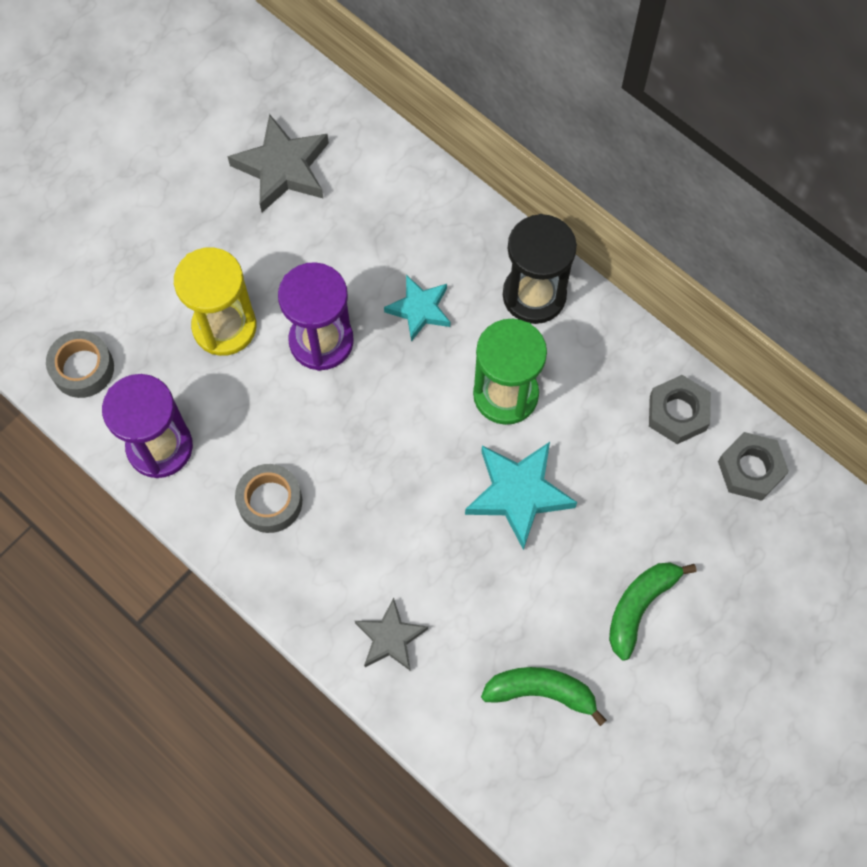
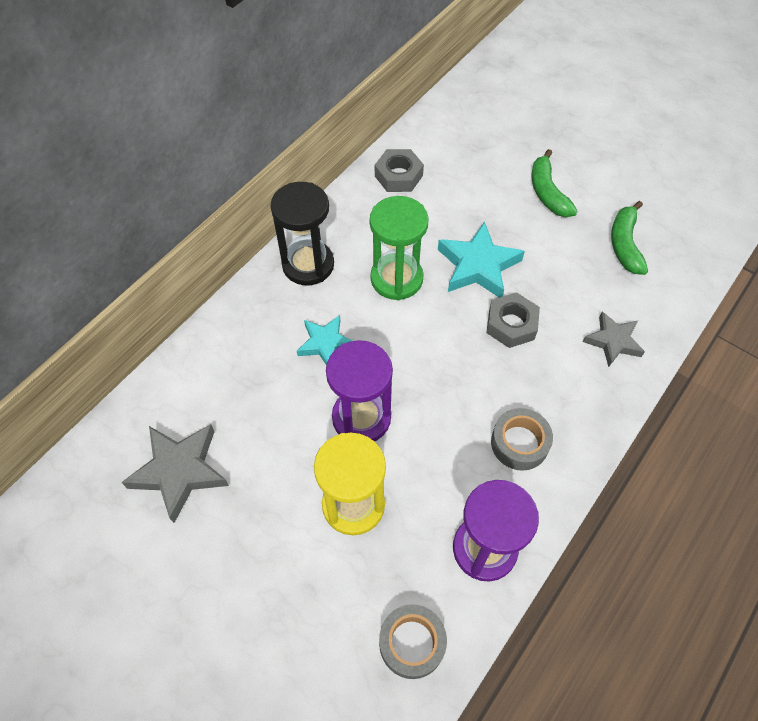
camera: 95 degrees left, 10 degrees down
(640, 606) = (547, 192): green banana -> green banana turned 45 degrees clockwise
(750, 469) = (435, 137): grey nut -> grey nut (511, 324)

